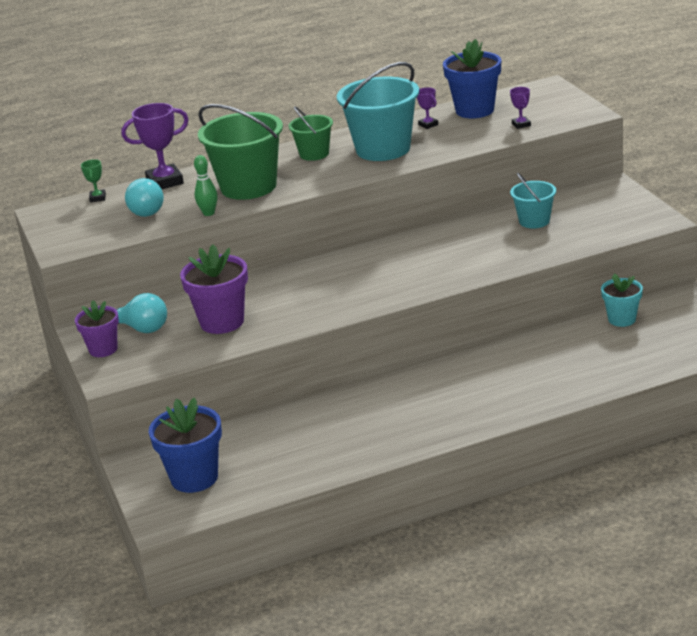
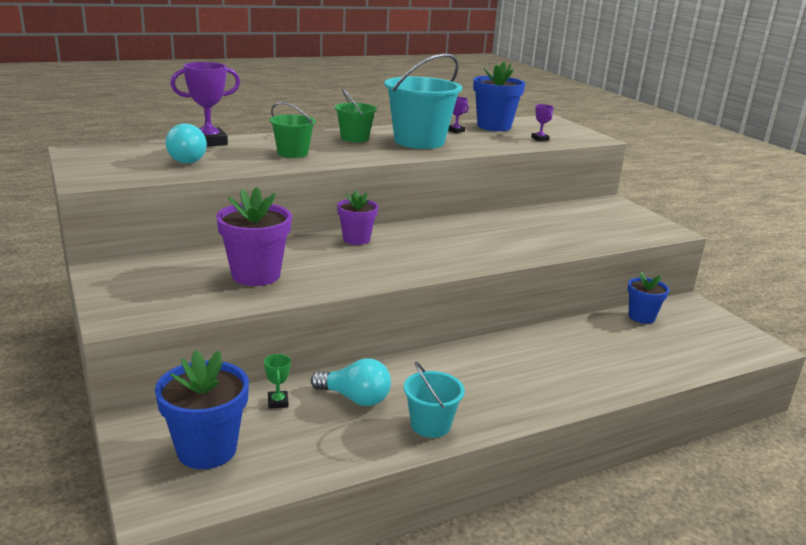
camera: 10 degrees left, 5 degrees down
(97, 198) = (138, 146): green trophy -> green trophy (278, 402)
(103, 349) = (117, 289): purple flower pot -> purple flower pot (356, 239)
(141, 328) = (165, 273): turquoise light bulb -> turquoise light bulb (355, 398)
(208, 213) = (252, 167): green bowling pin -> none
(248, 187) = (292, 153): green bucket -> green bucket, size x0.55
(534, 221) = (555, 220): turquoise bucket -> turquoise bucket (430, 425)
(622, 319) = (641, 317): turquoise flower pot -> blue flower pot

